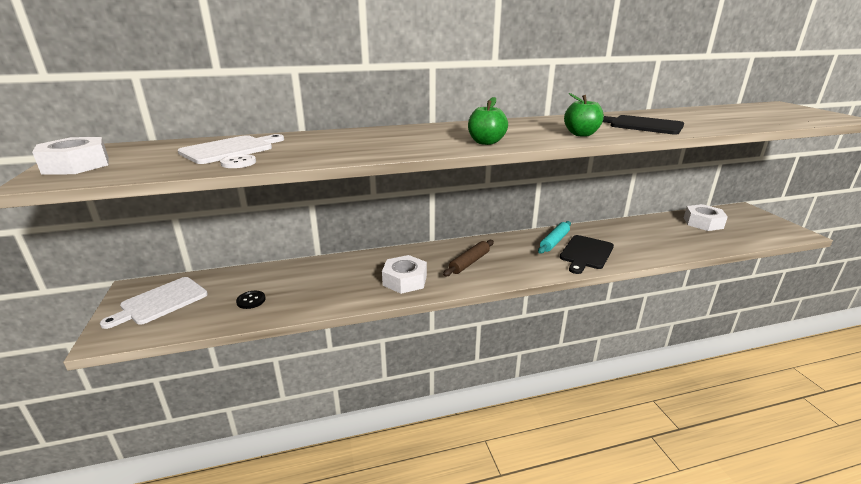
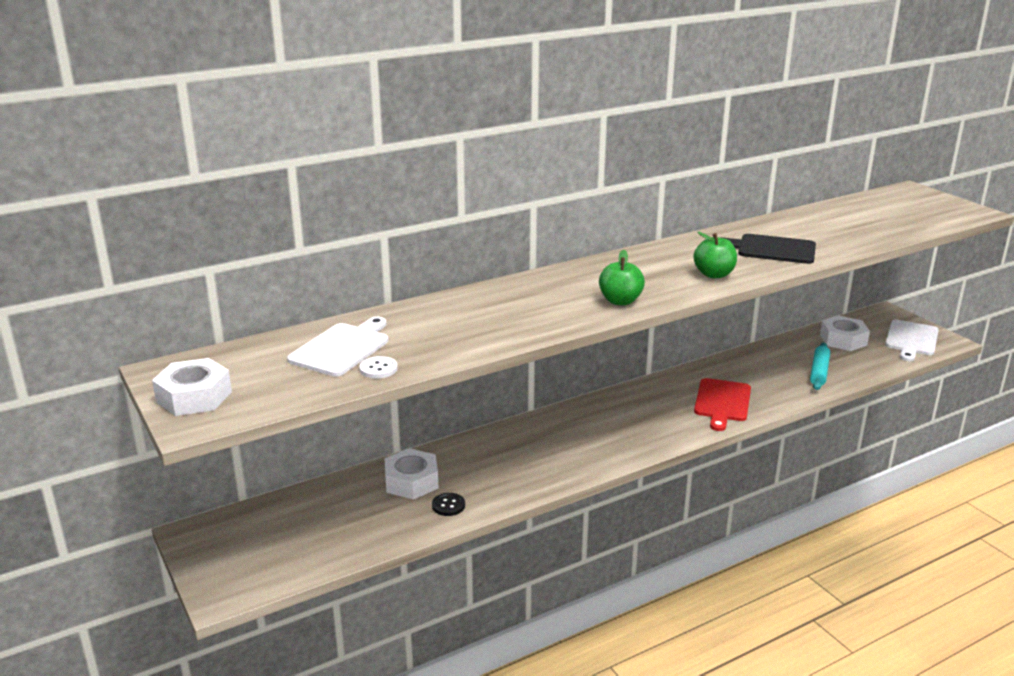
camera: 15 degrees left, 0 degrees up
(161, 302) = (246, 544): white cutting board -> white cutting board (911, 339)
(251, 300) = (359, 524): black button -> black button (448, 505)
(405, 280) = (528, 469): white nut -> white nut (411, 481)
(469, 262) = (593, 434): brown rolling pin -> none
(554, 241) = (680, 391): turquoise rolling pin -> turquoise rolling pin (819, 372)
(586, 253) = (722, 402): black cutting board -> red cutting board

